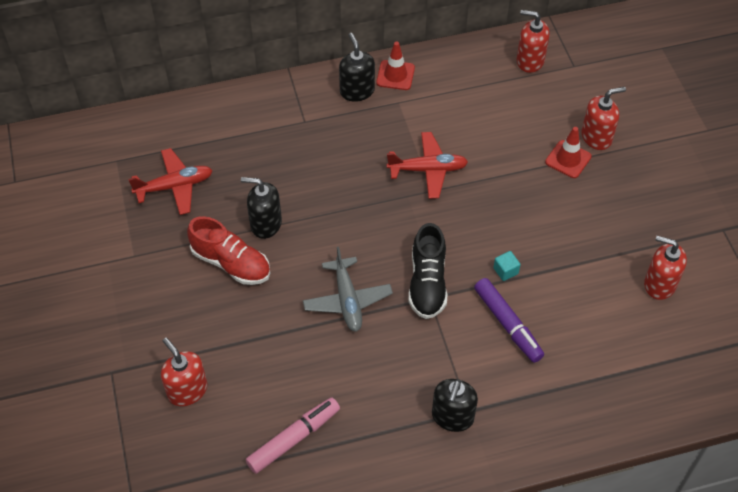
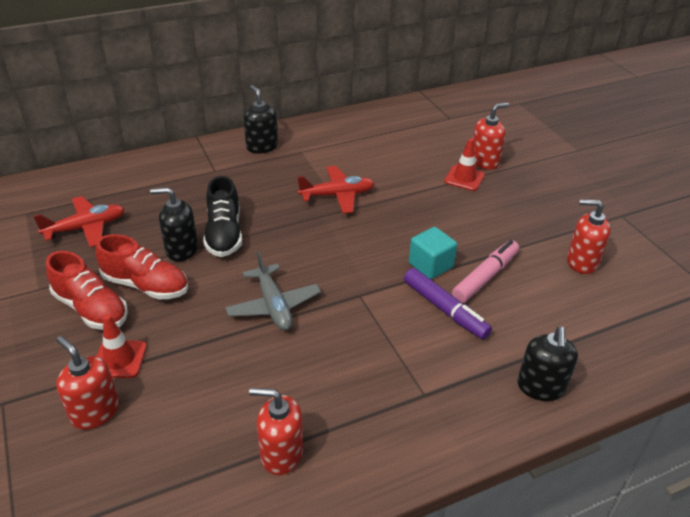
camera: 10 degrees left, 15 degrees down
(182, 284) = (91, 309): none -> red shoe
(294, 438) = (227, 448): pink marker -> pink marker (485, 277)
(395, 75) = (295, 134): red traffic cone -> red traffic cone (119, 359)
(427, 283) = (354, 283): black shoe -> black shoe (224, 234)
(452, 417) = (408, 403): black soap dispenser -> black soap dispenser (540, 387)
(505, 271) = (430, 265): turquoise cube -> turquoise cube, size x1.72
(530, 61) = (411, 117): red soap dispenser -> red soap dispenser (281, 453)

